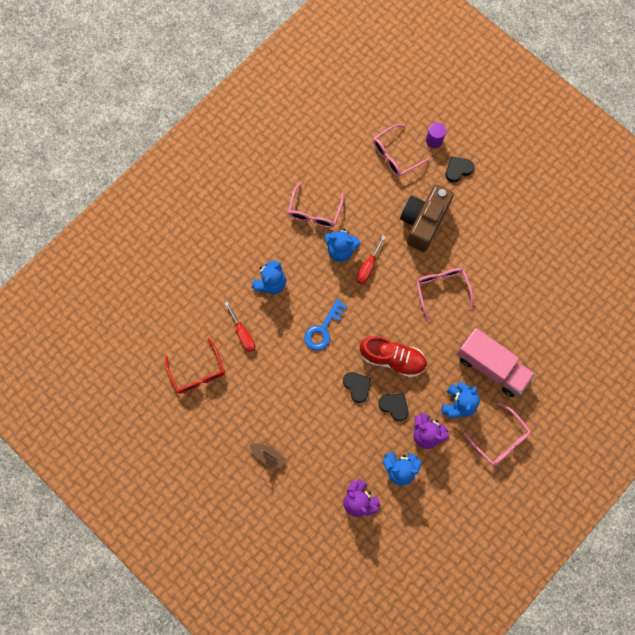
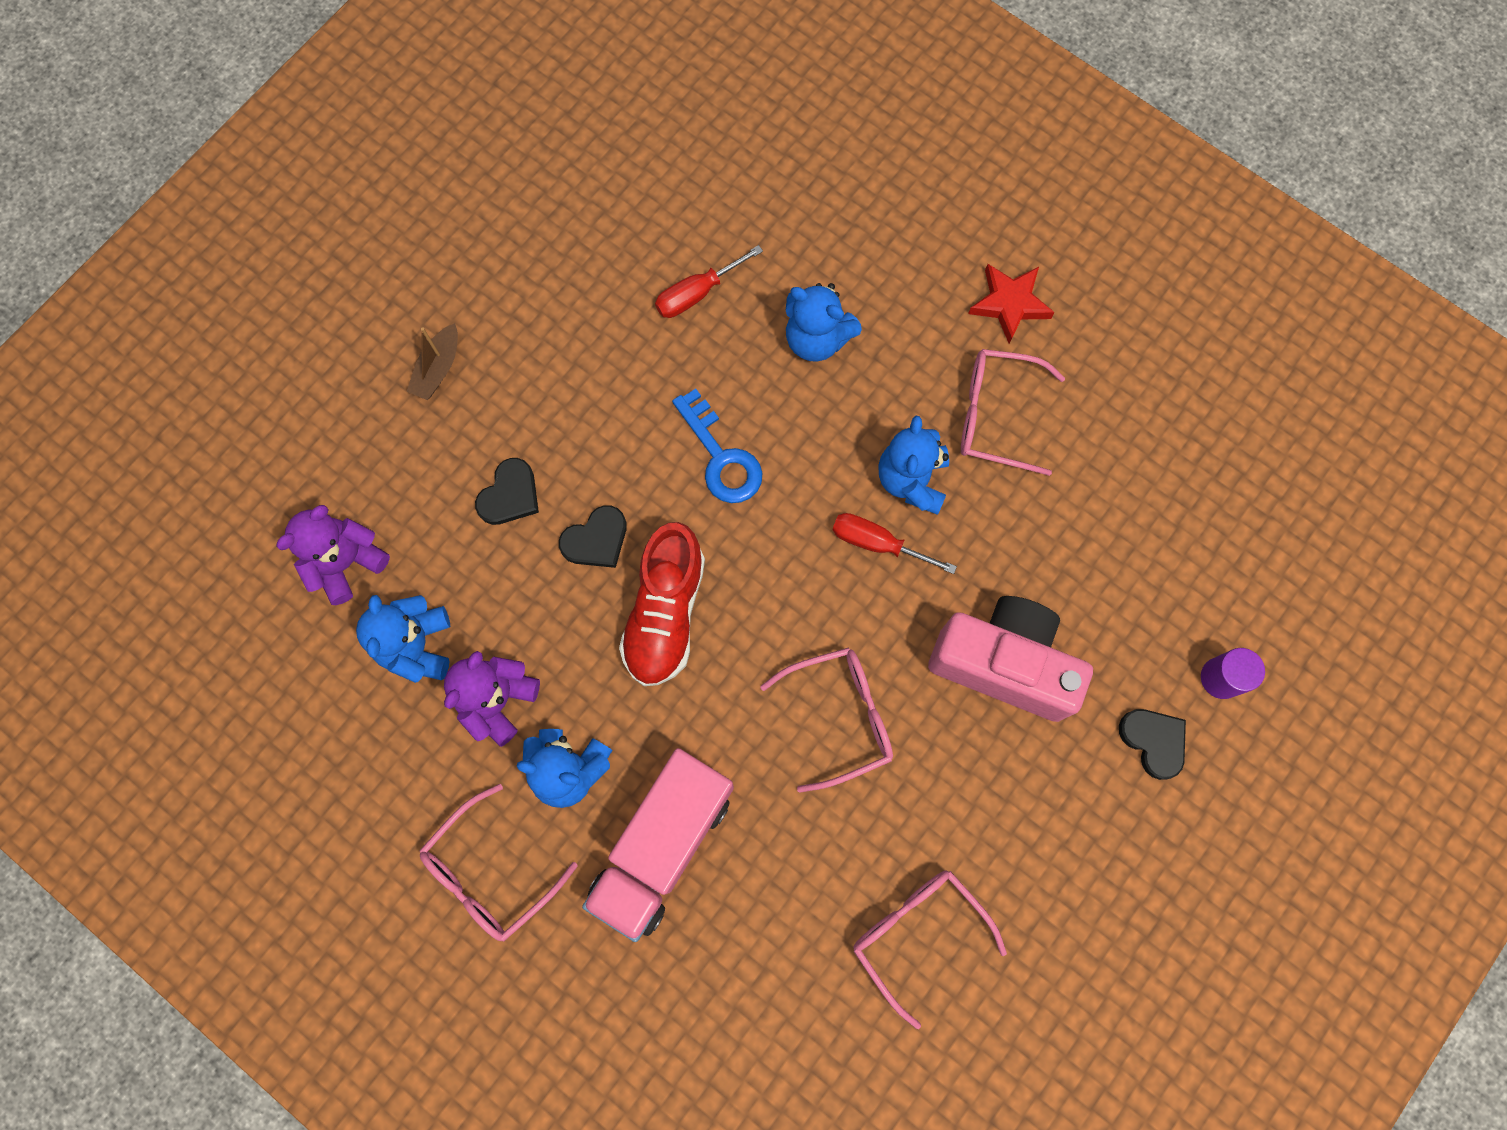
camera: 85 degrees right, 0 degrees up
(198, 373) = (606, 215): red glasses -> none
(263, 199) = (1009, 304): none -> red star
(323, 329) = (721, 457): blue key -> blue key turned 150 degrees counterclockwise
(394, 406) = (556, 624): black heart -> black heart (510, 495)
(395, 155) = (1165, 587): pink glasses -> pink glasses (917, 933)
(423, 222) = (1003, 663): brown camera -> pink camera

